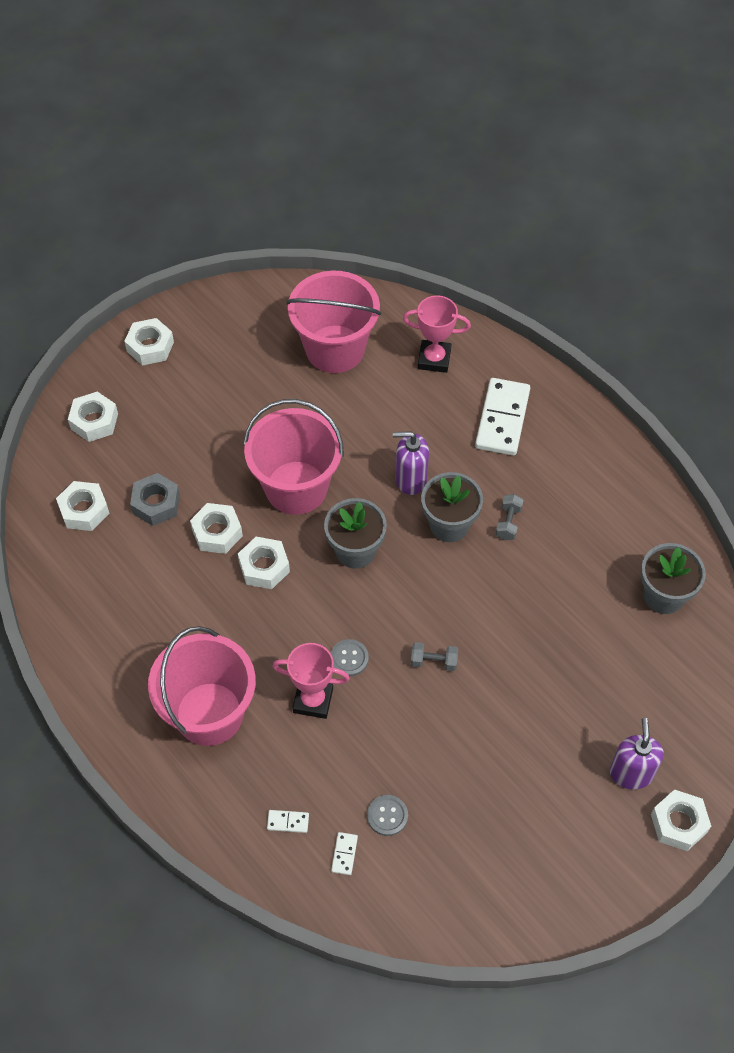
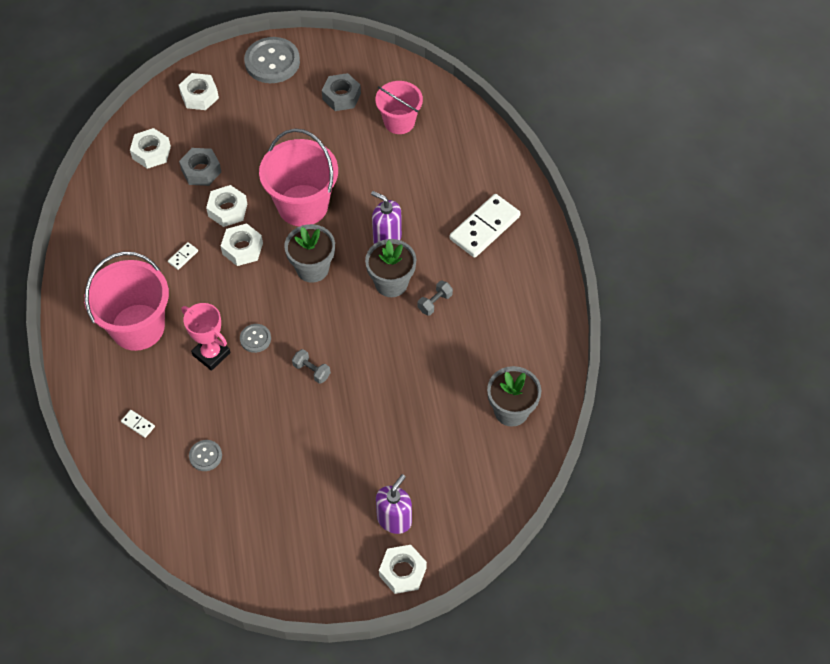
camera: 30 degrees right, 0 degrees up
(150, 346) = (272, 62): white nut -> grey button
(253, 350) = (341, 96): none -> grey nut
(335, 349) = (399, 122): pink bucket -> pink bucket, size x0.63
(344, 854) = (159, 465): white domino -> white domino (183, 257)
(434, 359) = (466, 162): pink trophy -> none

